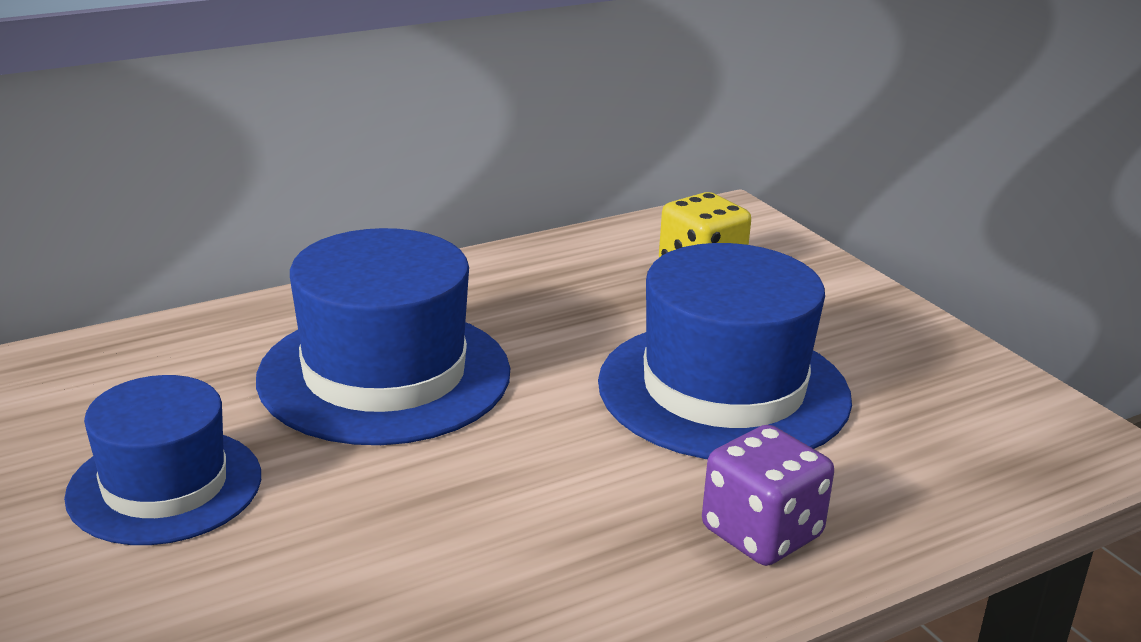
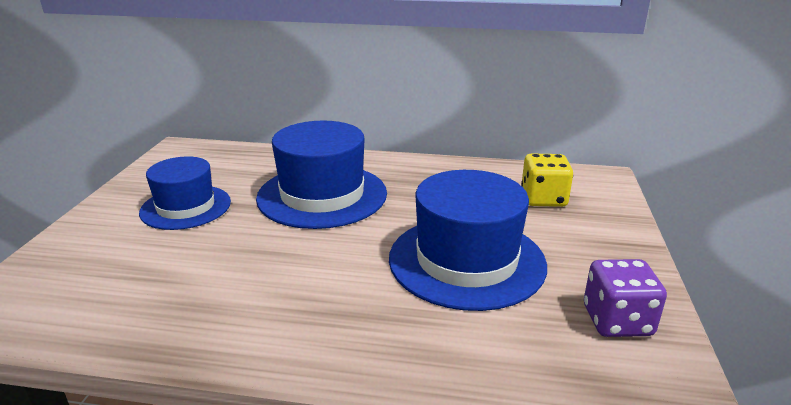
camera: 40 degrees right, 0 degrees up
(761, 533) = (379, 339): purple dice -> purple dice (617, 321)

